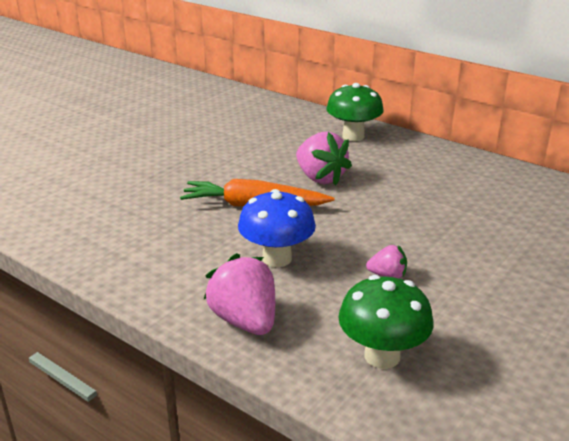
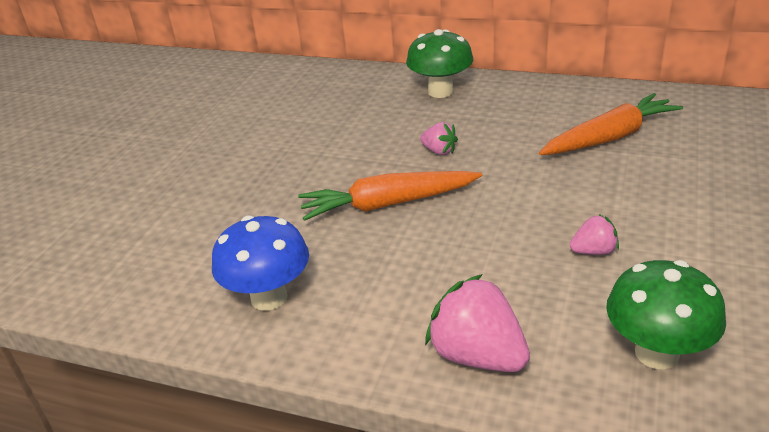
camera: 15 degrees left, 5 degrees up
(277, 258) = (459, 264): blue mushroom -> blue mushroom (269, 297)
(320, 178) = (439, 151): pink strawberry -> pink strawberry, size x0.53
(465, 199) = (610, 138): none -> orange carrot

